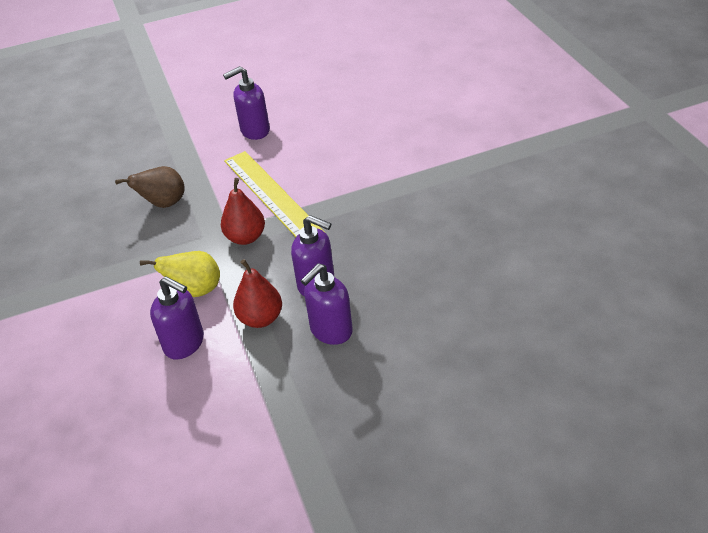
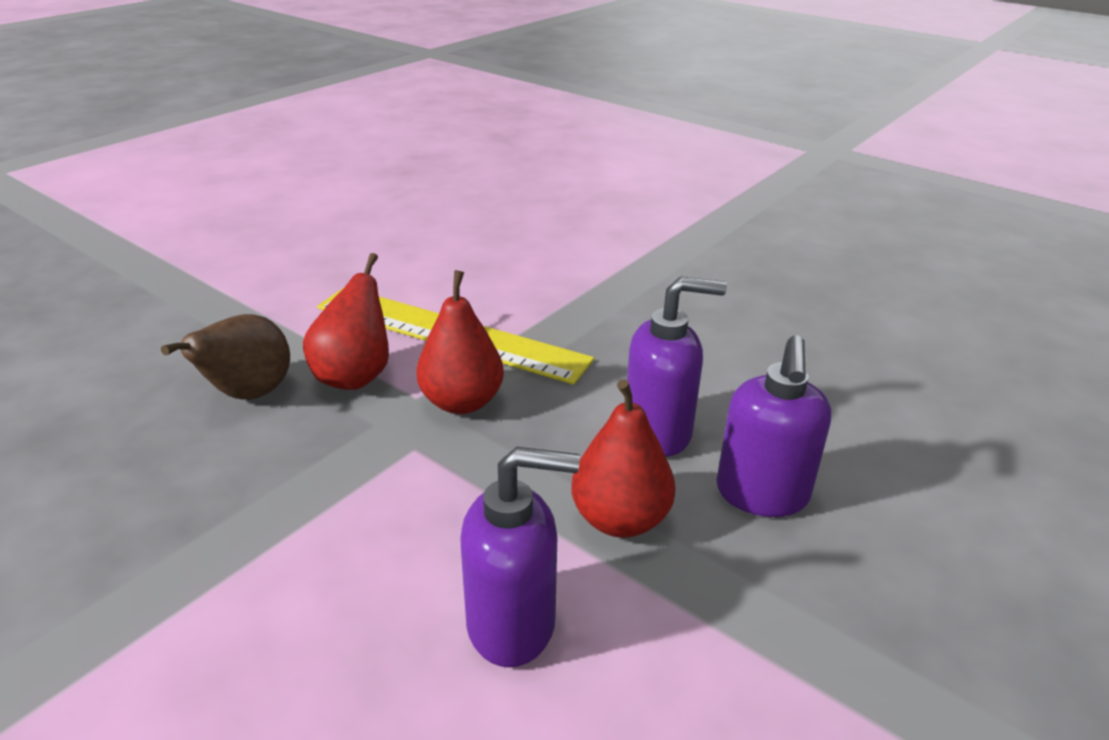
camera: 35 degrees left, 10 degrees down
(195, 290) = (443, 515): yellow pear -> none
(212, 208) = (355, 376): none -> red pear
(254, 131) = (336, 261): purple soap dispenser -> none

